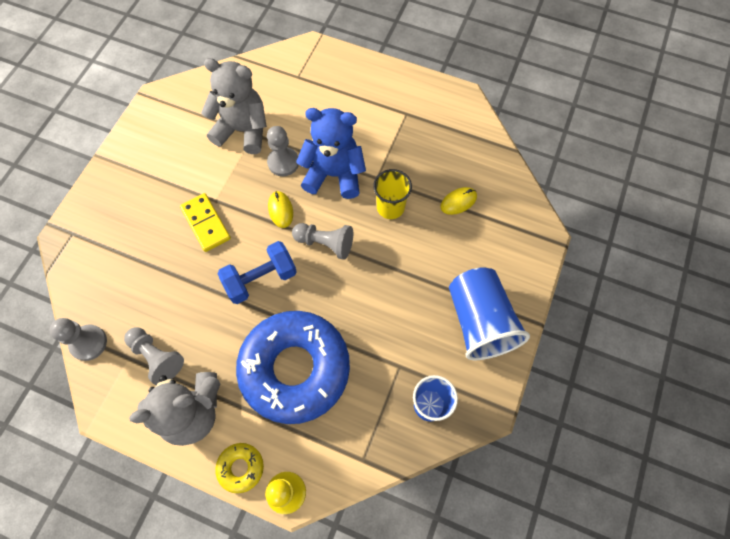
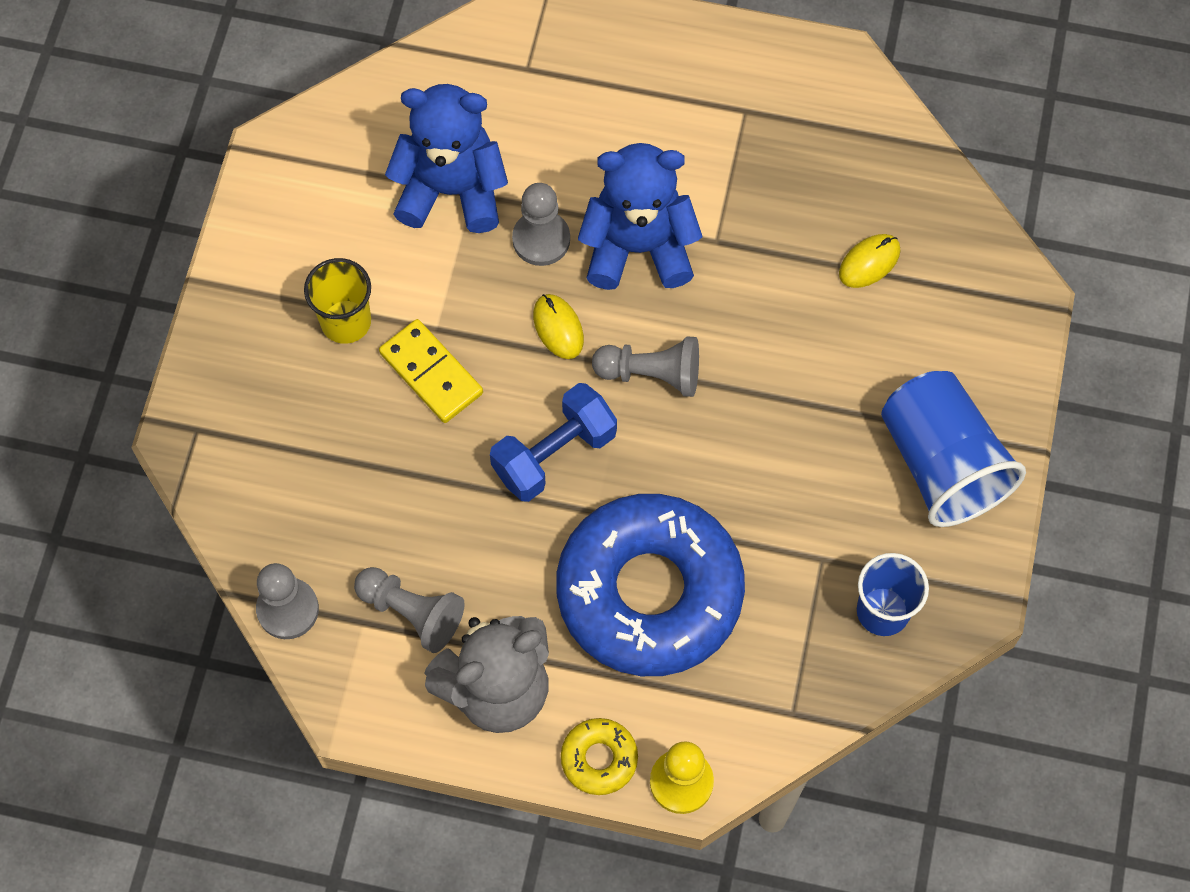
camera: 10 degrees left, 0 degrees up
(243, 130) = (451, 190): grey teddy bear -> blue teddy bear
(390, 207) = (751, 291): yellow cup -> yellow cup (346, 321)

